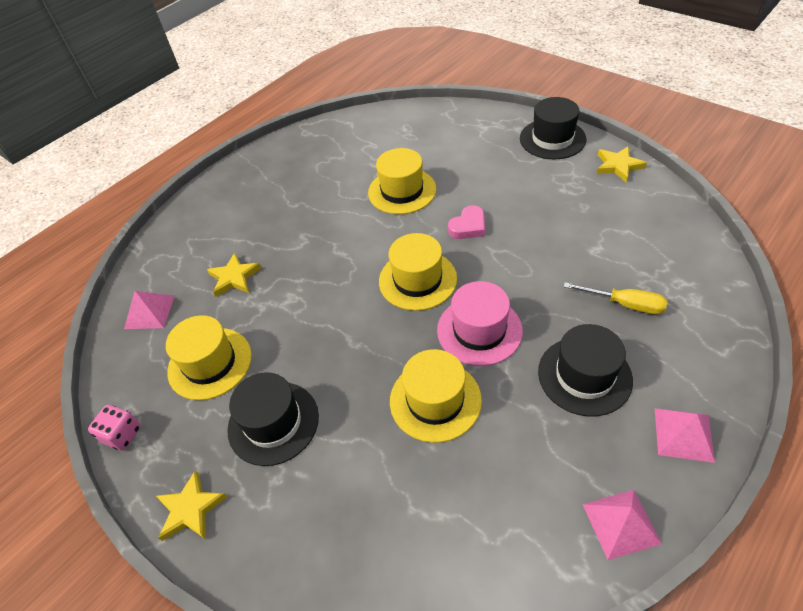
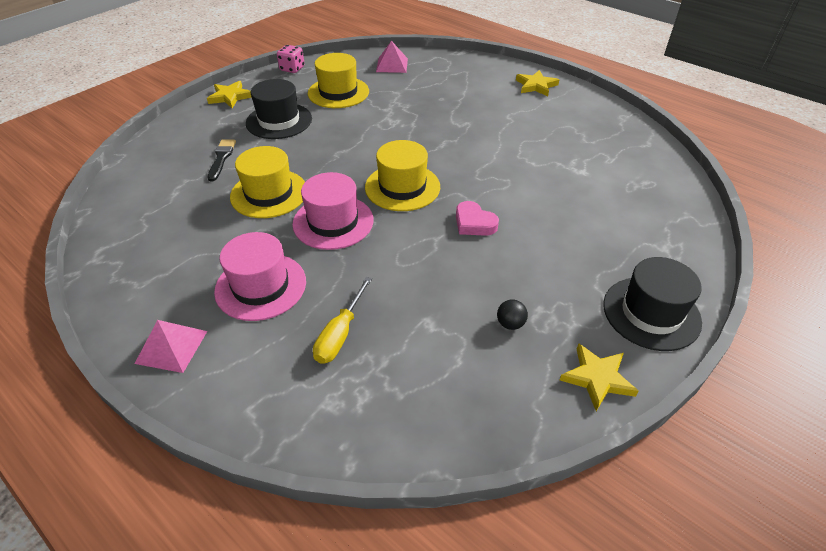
camera: 85 degrees right, 5 degrees down
(234, 277) = (420, 94): yellow star -> yellow star (536, 86)
(361, 475) = (221, 158): none -> black brush
(402, 191) = (531, 179): yellow hat -> none
(582, 205) = (510, 324): none -> black ball
(584, 375) = (261, 286): black hat -> pink hat
(621, 523) = (117, 286): pink pyramid -> none

